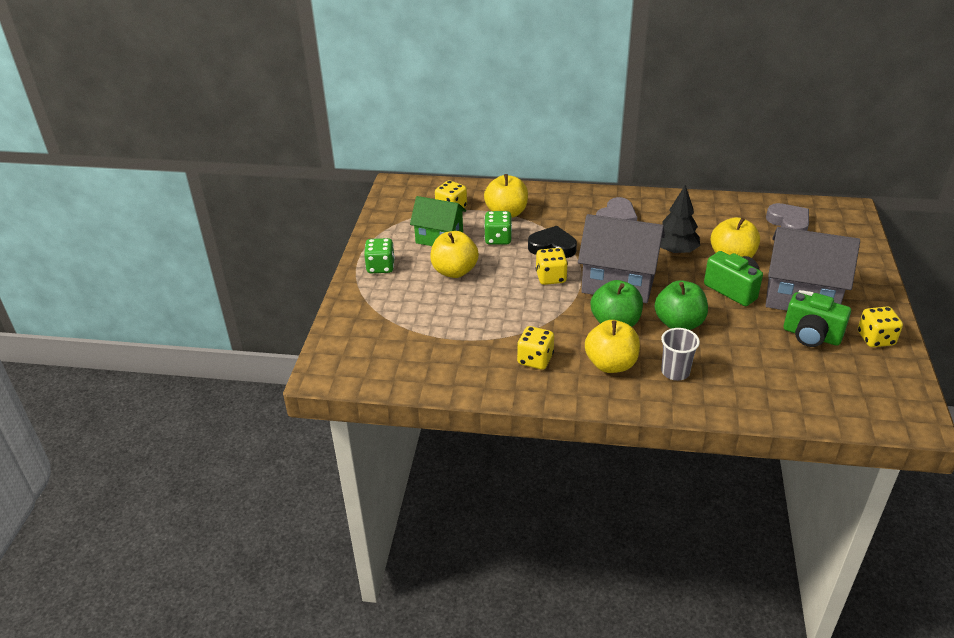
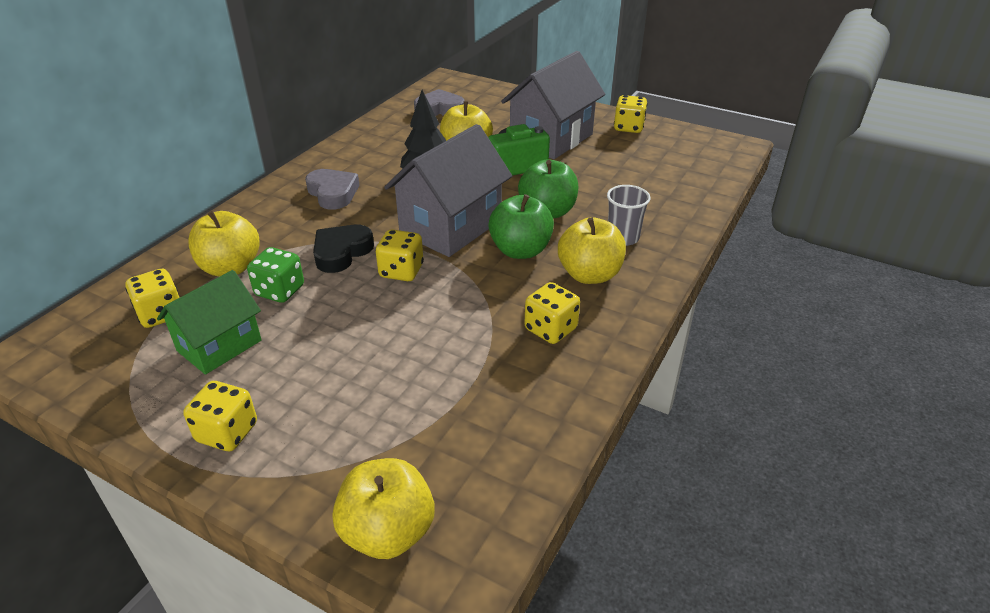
camera: 70 degrees left, 0 degrees up
(380, 267) = (227, 432): green dice -> yellow dice
(454, 271) = (313, 351): yellow apple -> yellow apple (388, 532)
(811, 336) = (608, 152): green camera -> none

